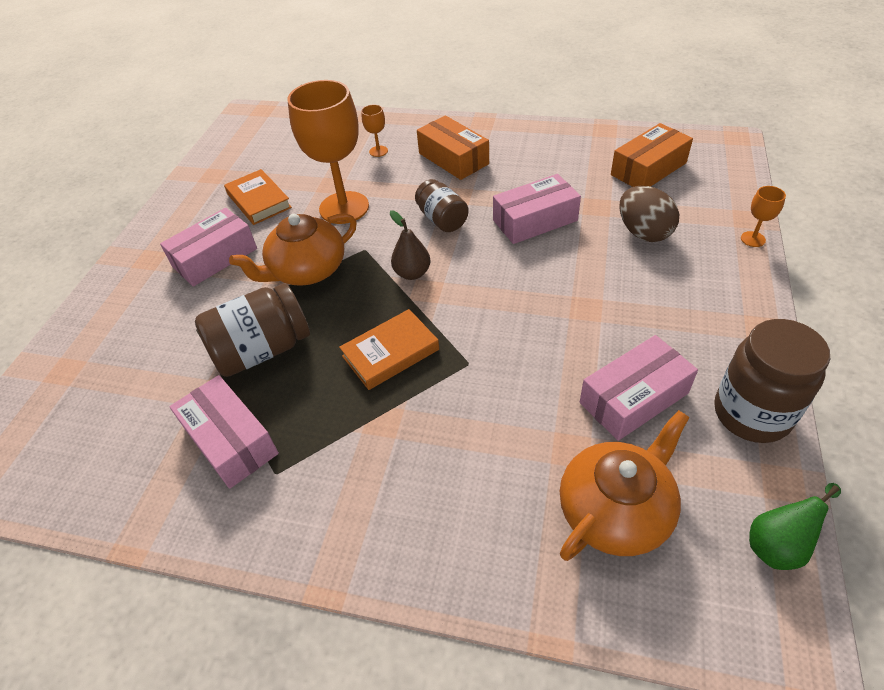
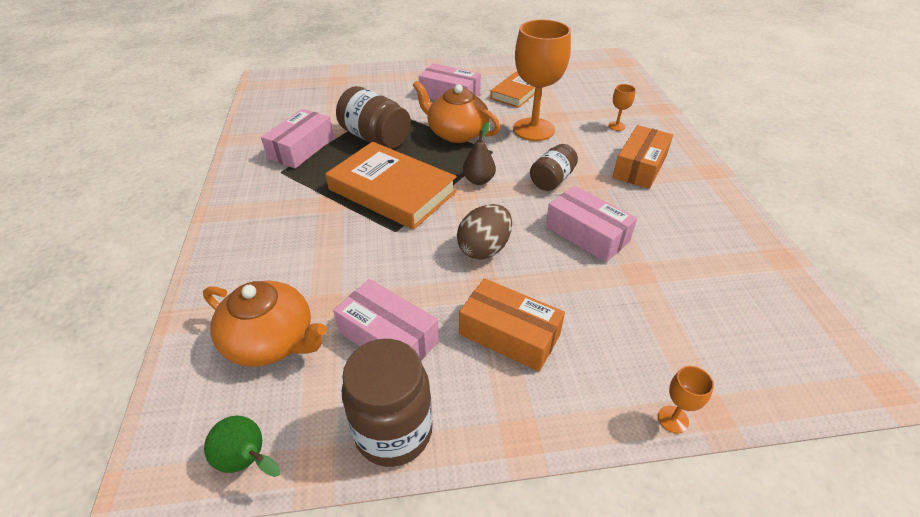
camera: 65 degrees right, 5 degrees down
(390, 353) = (392, 191): orange book -> orange book, size x1.71
(643, 232) = (619, 315): brown egg -> brown egg (484, 249)
(648, 169) = (737, 305): orange box -> orange box (509, 334)

